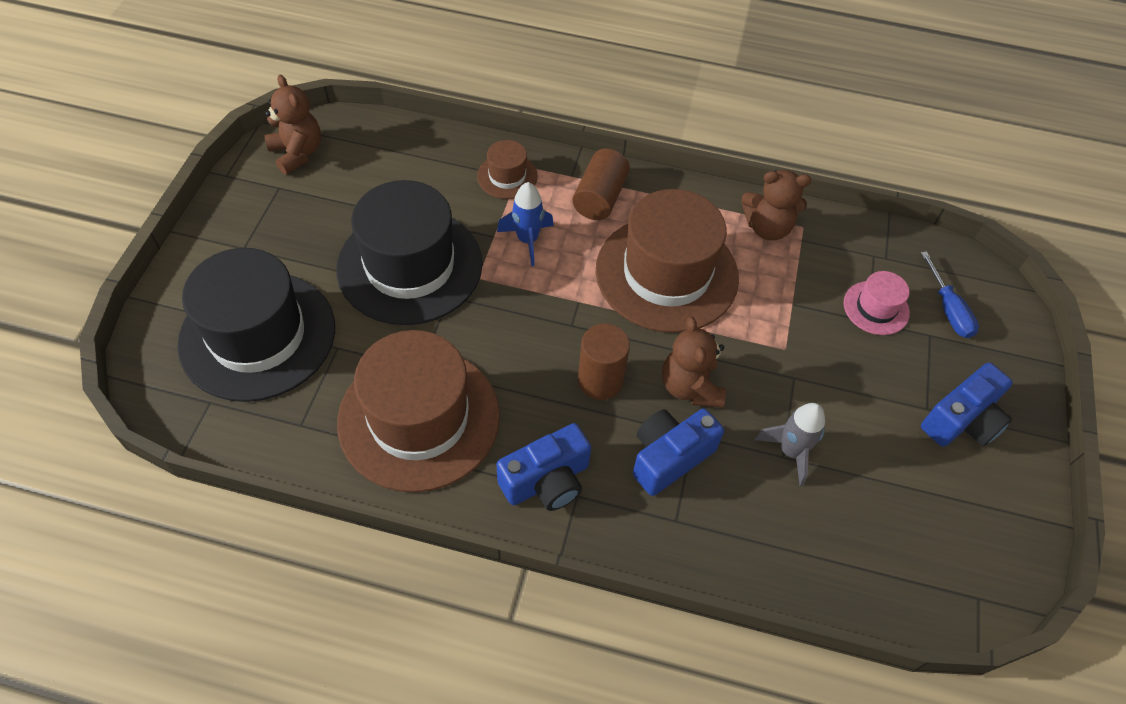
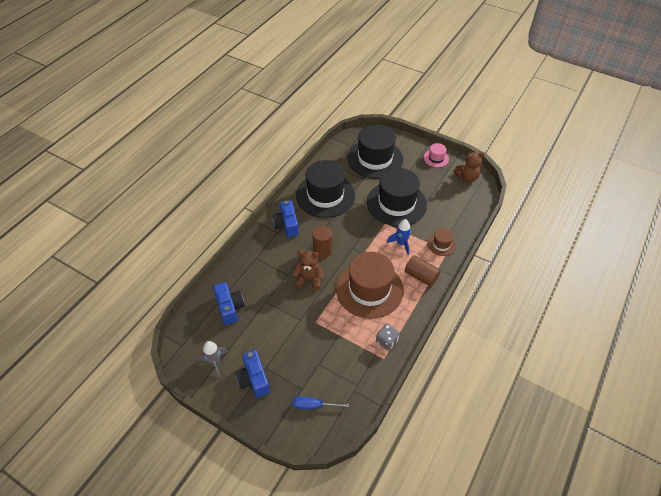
camera: 110 degrees right, 5 degrees down
(419, 418) = (325, 195): brown hat -> black hat
(669, 457) = (281, 263): blue camera -> blue camera (230, 308)
(767, 227) = (387, 341): brown teddy bear -> grey dice
(790, 451) = (267, 305): grey rocket -> grey rocket (215, 363)
(876, 308) = (325, 371): pink hat -> pink hat (436, 158)

